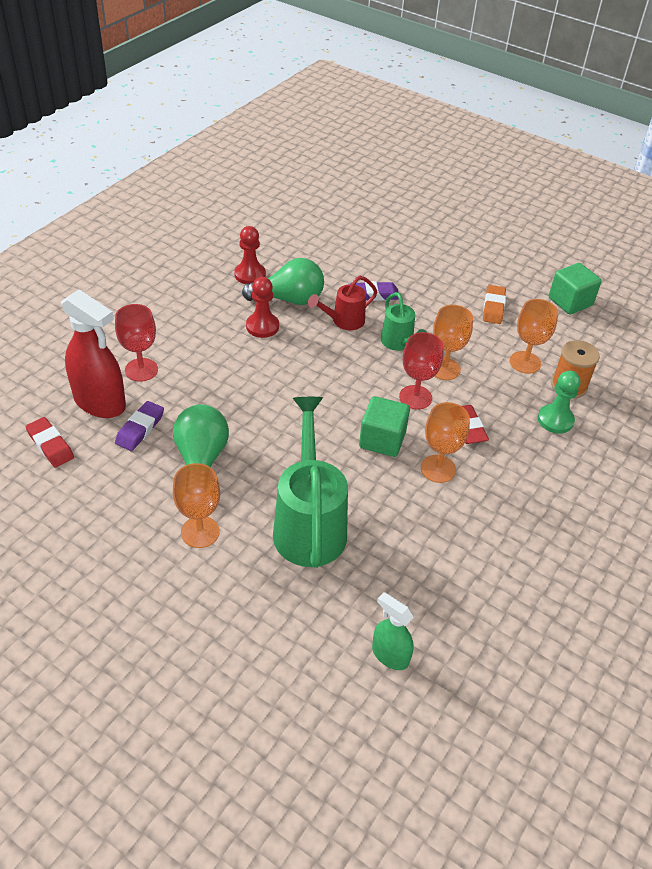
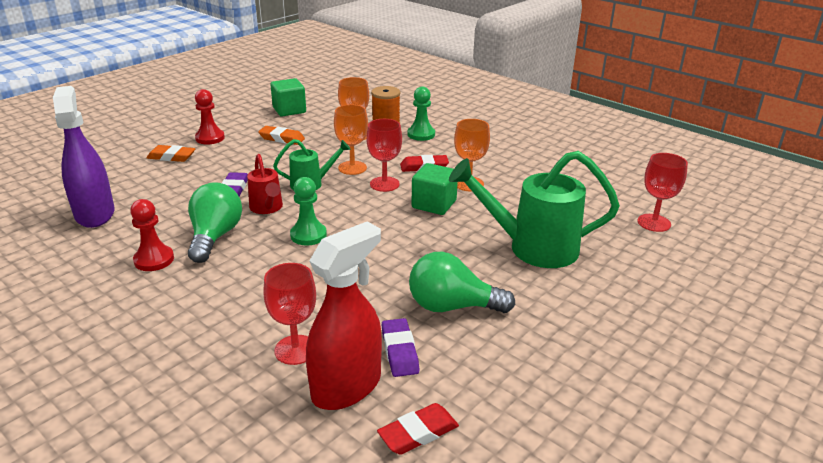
camera: 80 degrees left, 15 degrees down
(140, 429) = (399, 351): purple eraser -> purple eraser turned 45 degrees clockwise
(200, 532) = (548, 310): orange goblet -> none
(262, 326) = (253, 256): red pawn -> red pawn (210, 138)
(302, 354) = (308, 235): none -> green pawn
(311, 229) = (95, 214): none -> purple spray bottle
(390, 655) = (654, 223): green spray bottle -> red goblet
(424, 244) = (171, 157): none -> orange eraser

